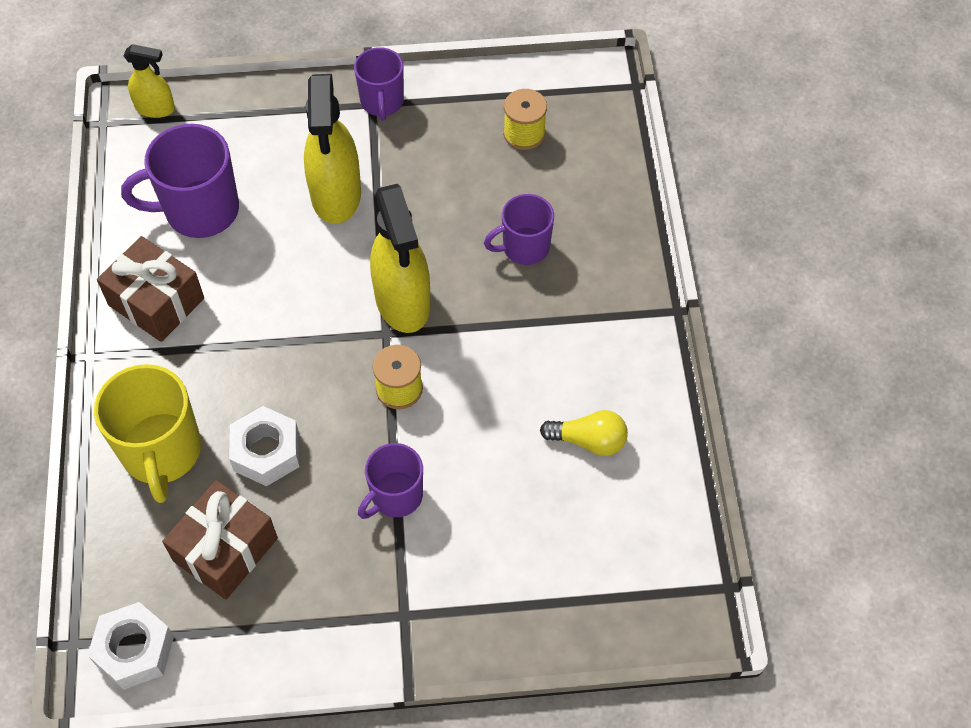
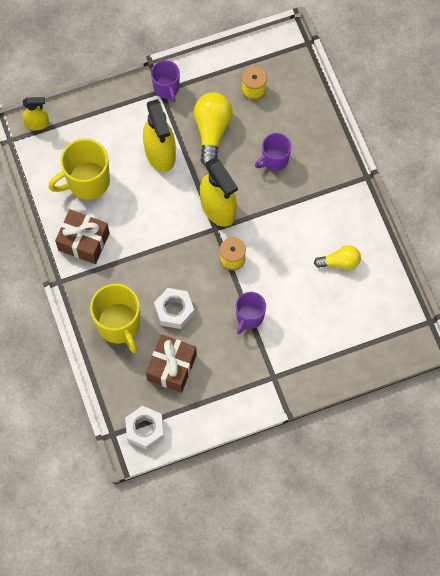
camera: 15 degrees left, 10 degrees up
(199, 210) = (87, 181): purple mug -> yellow mug
(433, 181) = (212, 131): none -> yellow light bulb

